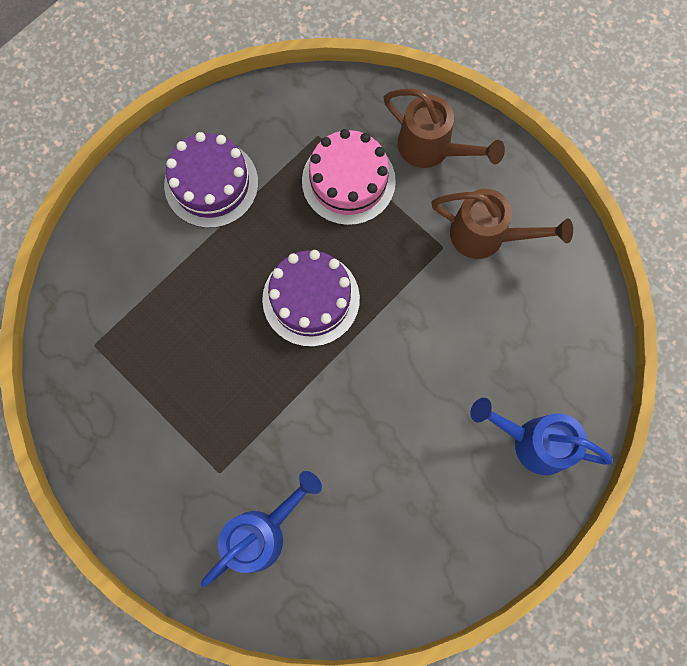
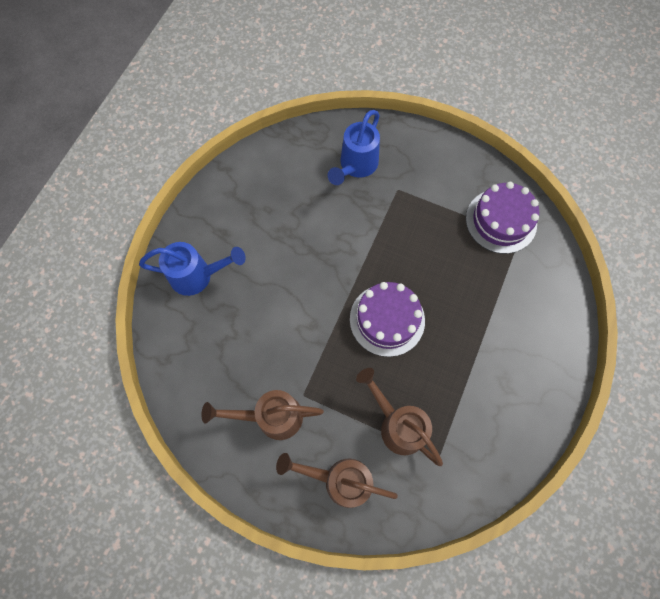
camera: 160 degrees right, 5 degrees down
(211, 184) = (502, 382): purple cake -> purple cake (501, 221)
(348, 181) = (397, 424): pink cake -> brown watering can

